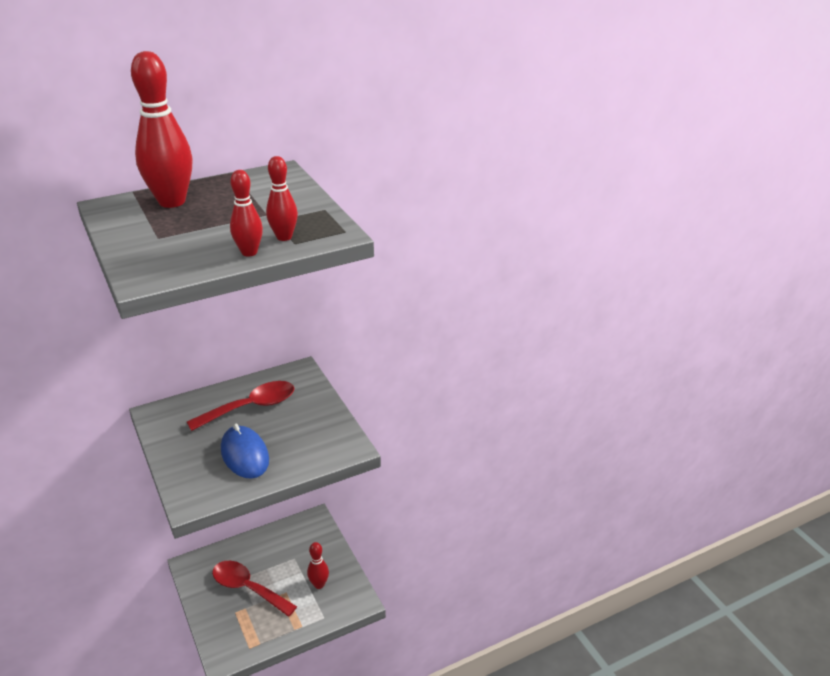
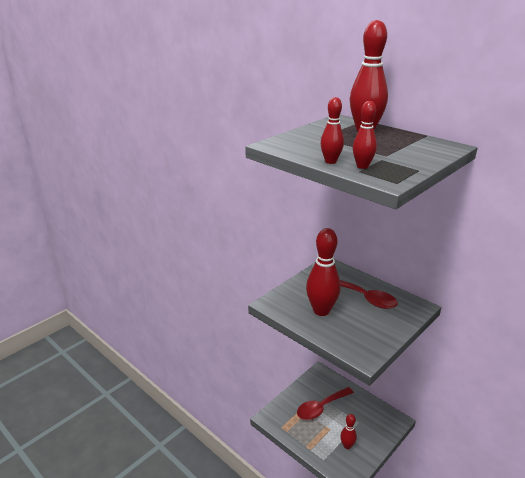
camera: 70 degrees right, 5 degrees down
(245, 455) = (321, 311): blue mouse -> red bowling pin
(248, 588) = (321, 407): red spoon -> red spoon turned 135 degrees counterclockwise

